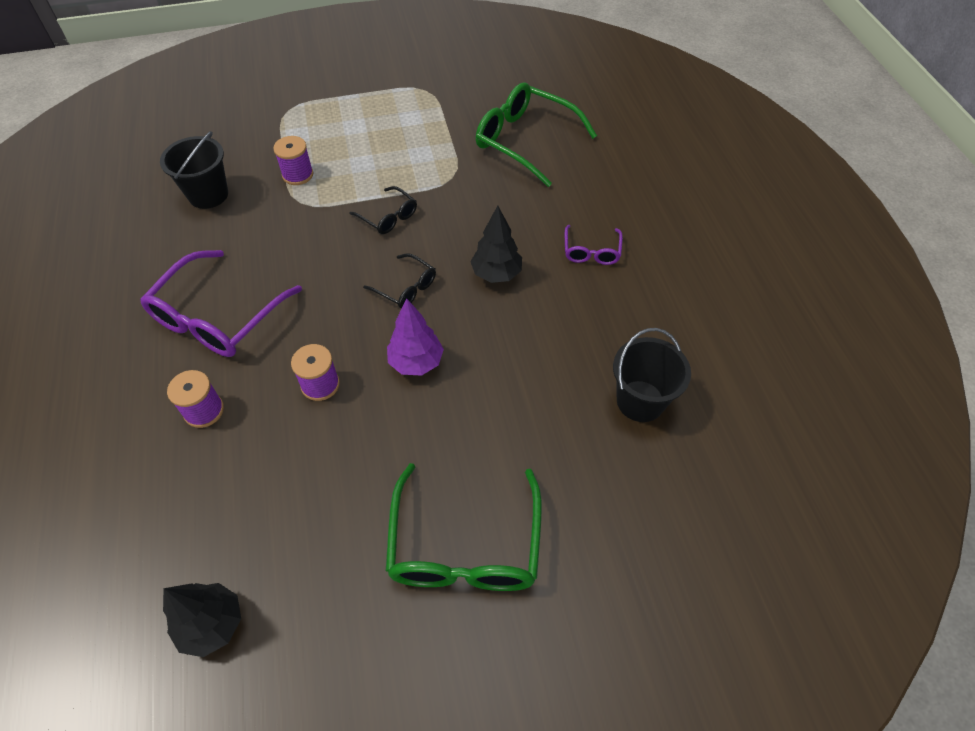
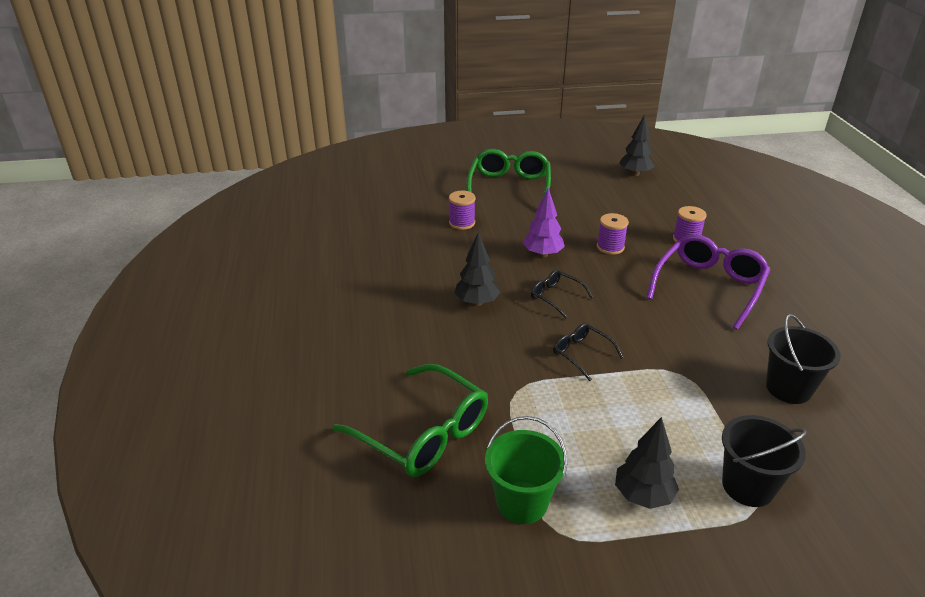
camera: 175 degrees left, 20 degrees down
(298, 175) = (697, 406): purple spool -> purple spool (462, 223)
(364, 111) = (643, 496): none -> black tree
(448, 103) = (522, 502): none -> green bucket
(591, 251) = (387, 314): purple glasses -> none
(640, 401) = (388, 230): black bucket -> black bucket (748, 486)

